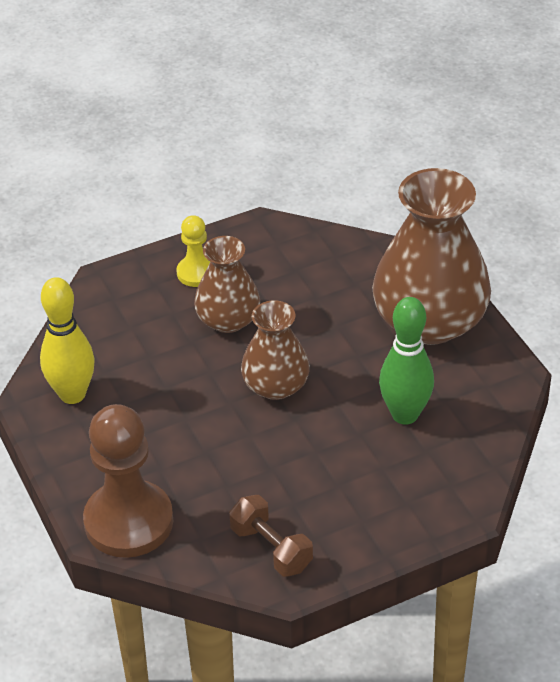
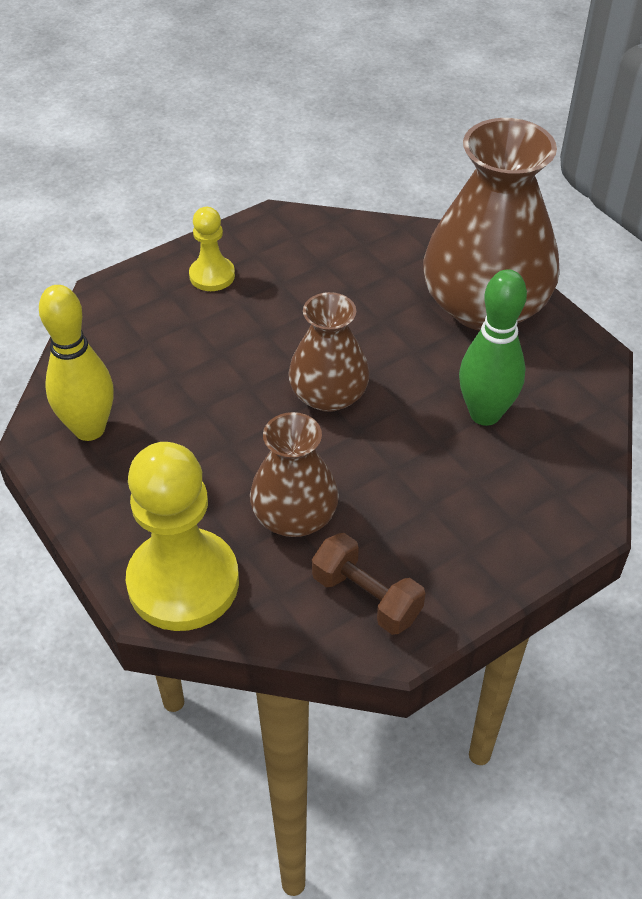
camera: 10 degrees left, 5 degrees up
(128, 521) = (183, 582): brown pawn -> yellow pawn
(228, 320) = (258, 324): brown vase -> brown vase (294, 516)

